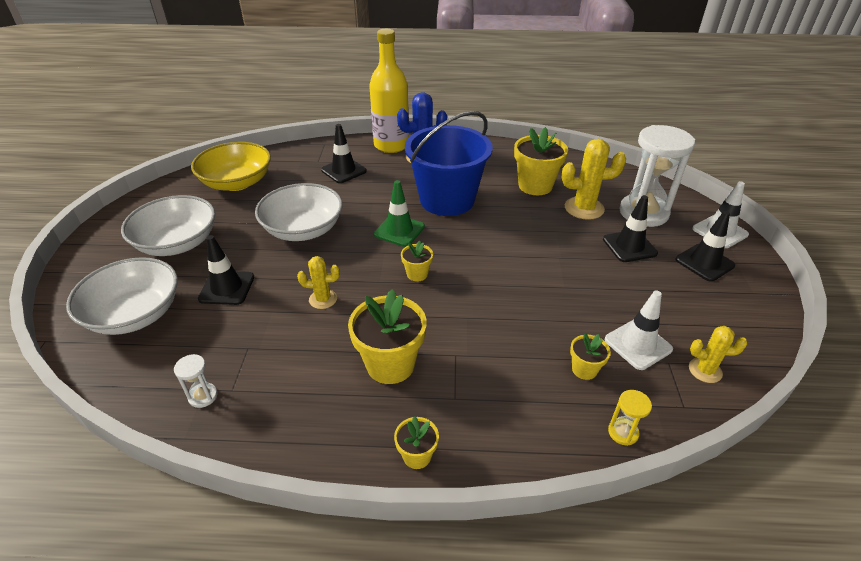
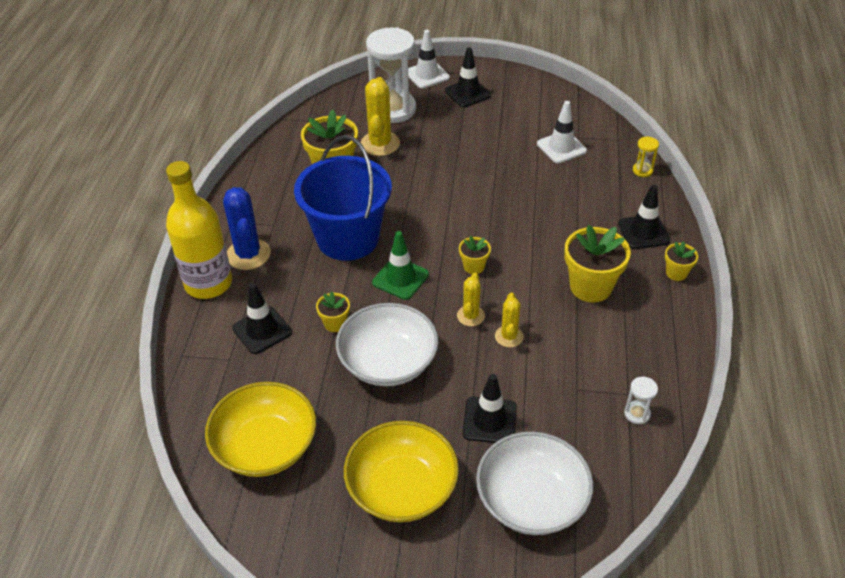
camera: 85 degrees left, 5 degrees up
(177, 243) = (402, 488): white bowl -> yellow bowl
(584, 369) = (588, 178): yellow flower pot -> yellow flower pot (335, 323)
(629, 246) = (442, 128): black traffic cone -> black traffic cone (643, 232)
(705, 370) = (585, 122): yellow cactus -> yellow cactus (470, 316)

